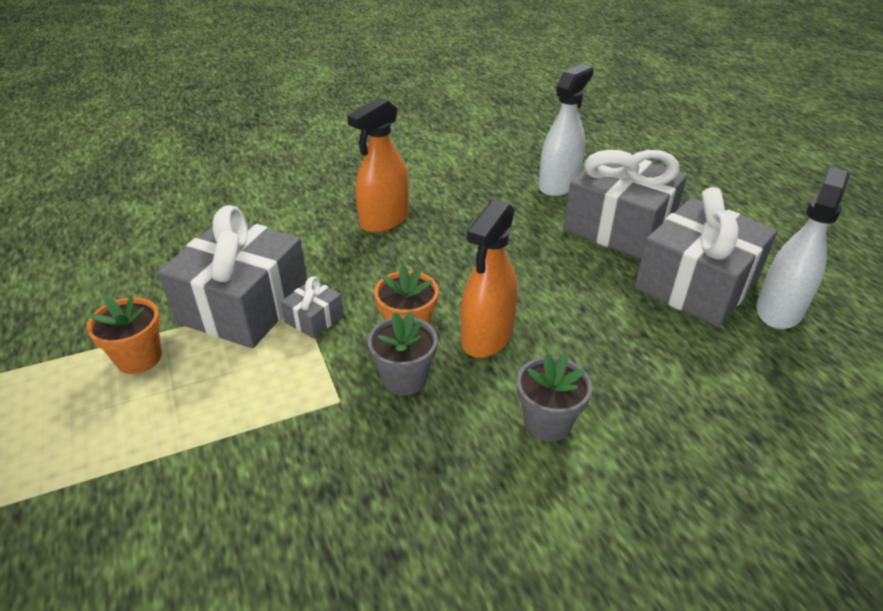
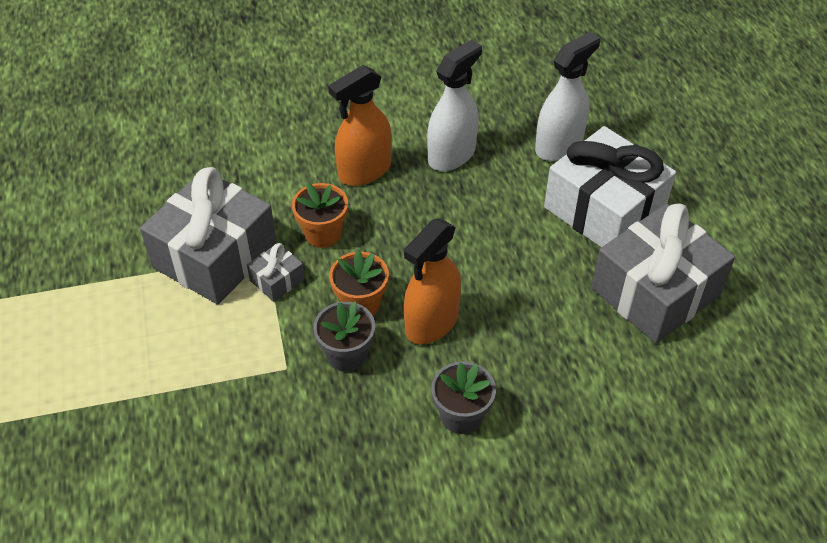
camera: 10 degrees right, 10 degrees up
(139, 358) = (119, 300): orange flower pot -> orange flower pot (323, 234)
(619, 226) = (604, 209): grey gift -> white gift
(779, 310) = (725, 333): white spray bottle -> white spray bottle (452, 155)

